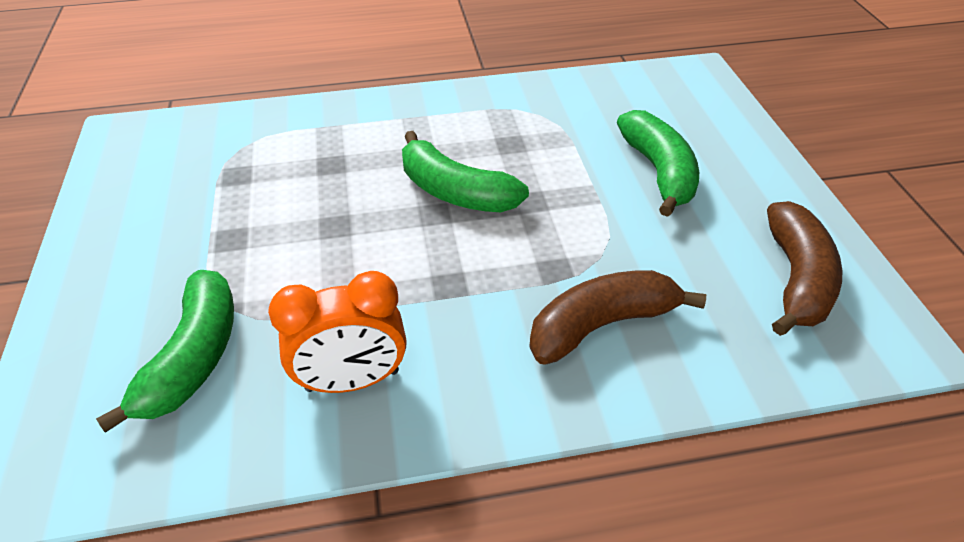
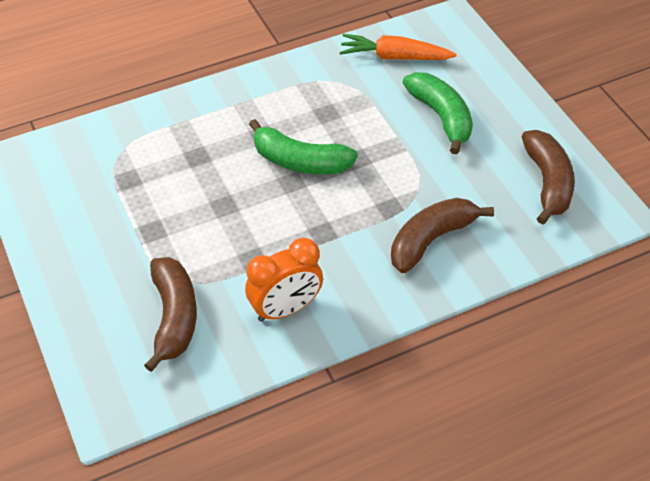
camera: 15 degrees left, 5 degrees up
(194, 357) = (174, 317): green banana -> brown banana
(617, 99) = (395, 57): none -> orange carrot

